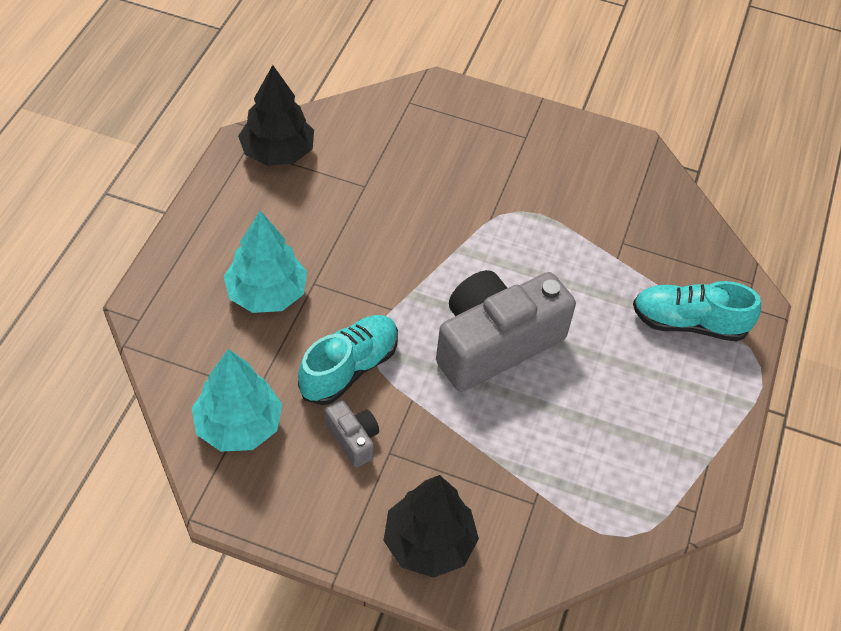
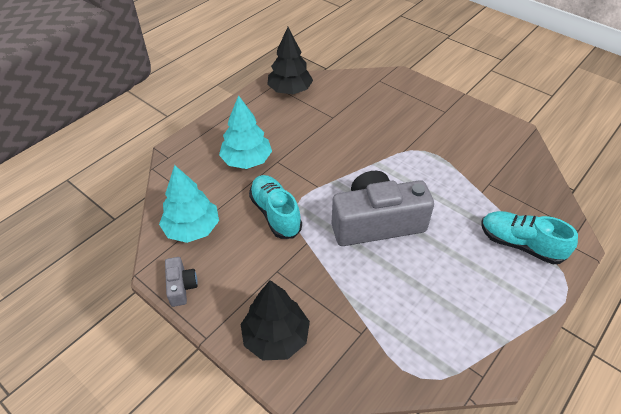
camera: 25 degrees right, 5 degrees down
(349, 368) = (275, 214): turquoise shoe -> turquoise shoe turned 90 degrees counterclockwise
(353, 439) = (257, 256): grey camera -> grey camera (181, 286)

